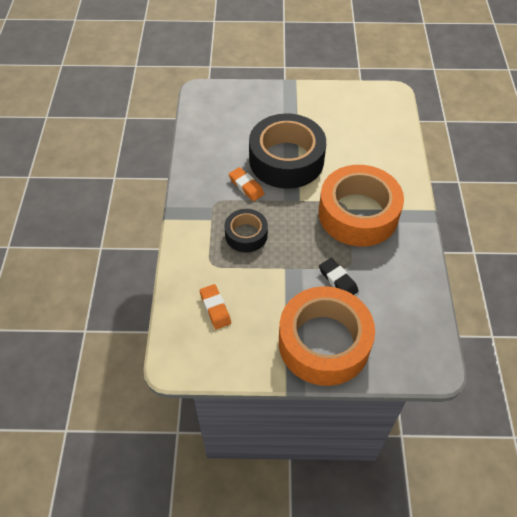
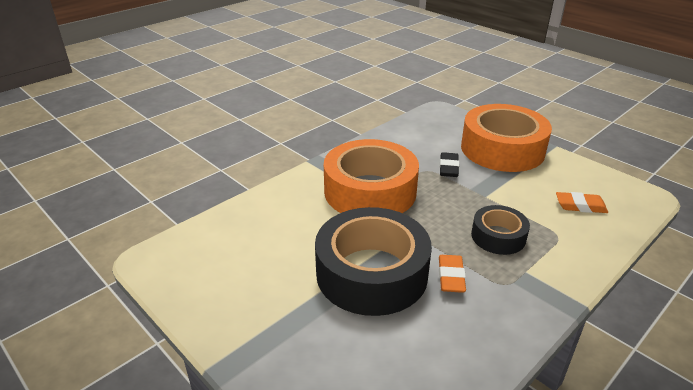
camera: 135 degrees left, 20 degrees down
(215, 308) = (580, 206): orange eraser -> orange eraser turned 75 degrees clockwise

